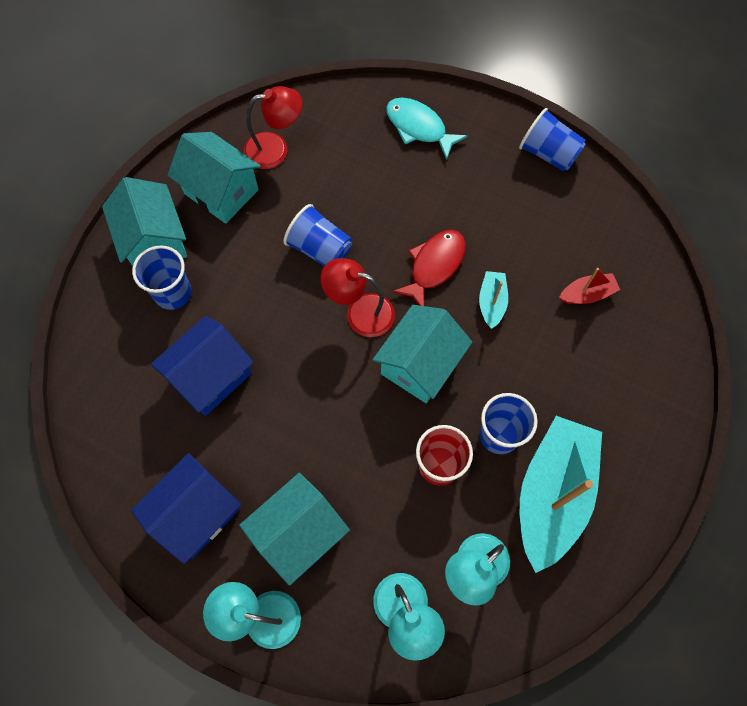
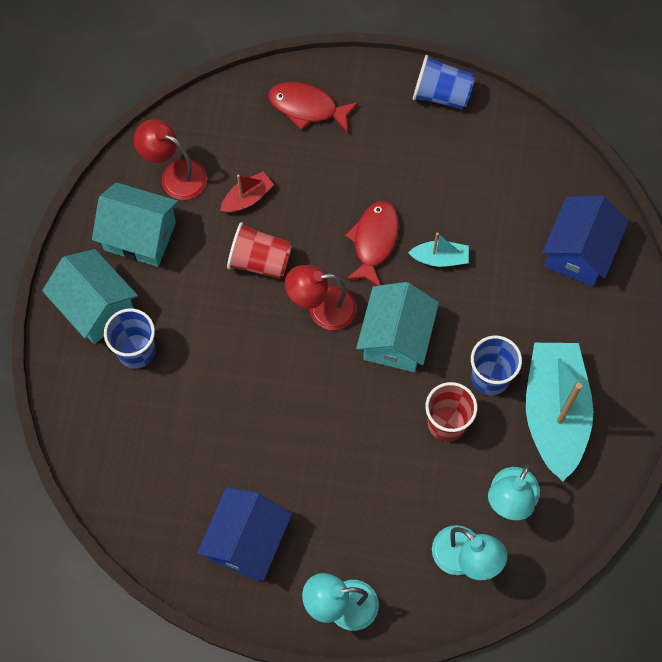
camera: 20 degrees left, 0 degrees up
(210, 376) = (207, 416): blue house -> blue house (579, 252)
(275, 149) = (175, 175): red lamp -> red lamp turned 120 degrees counterclockwise
(298, 533) = (345, 525): turquoise house -> none
(320, 249) = (260, 261): blue cup -> red cup
(419, 127) = (307, 107): turquoise fish -> red fish
(491, 302) = (440, 258): turquoise boat -> turquoise boat turned 105 degrees clockwise
(587, 294) = (524, 221): red boat -> red boat (247, 198)

